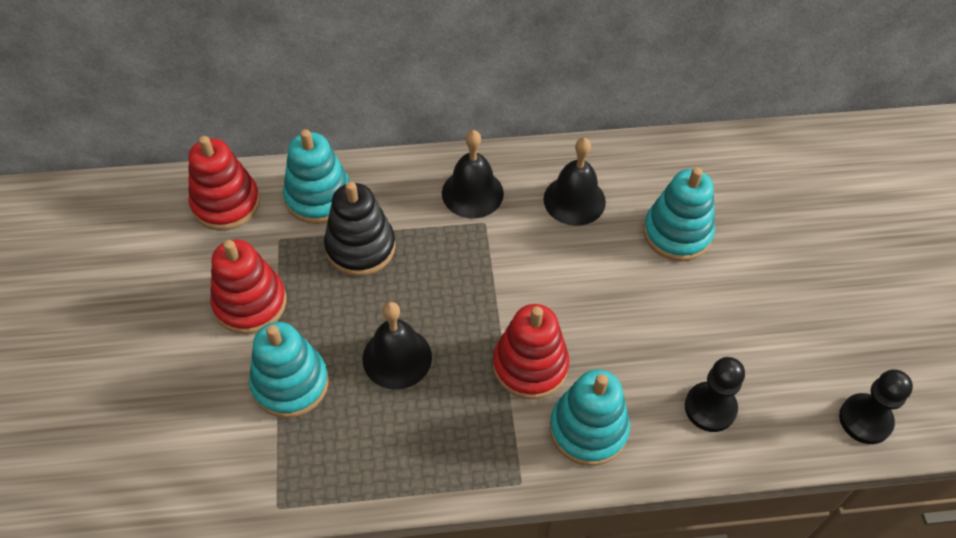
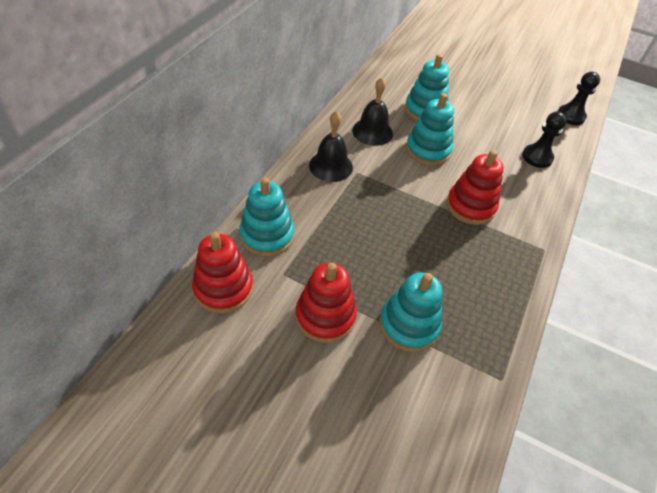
camera: 60 degrees left, 5 degrees down
(360, 247) = (327, 235): black stacking toy -> none
(397, 357) = (425, 260): black bell -> none
(588, 429) = (525, 206): turquoise stacking toy -> turquoise stacking toy (428, 150)

